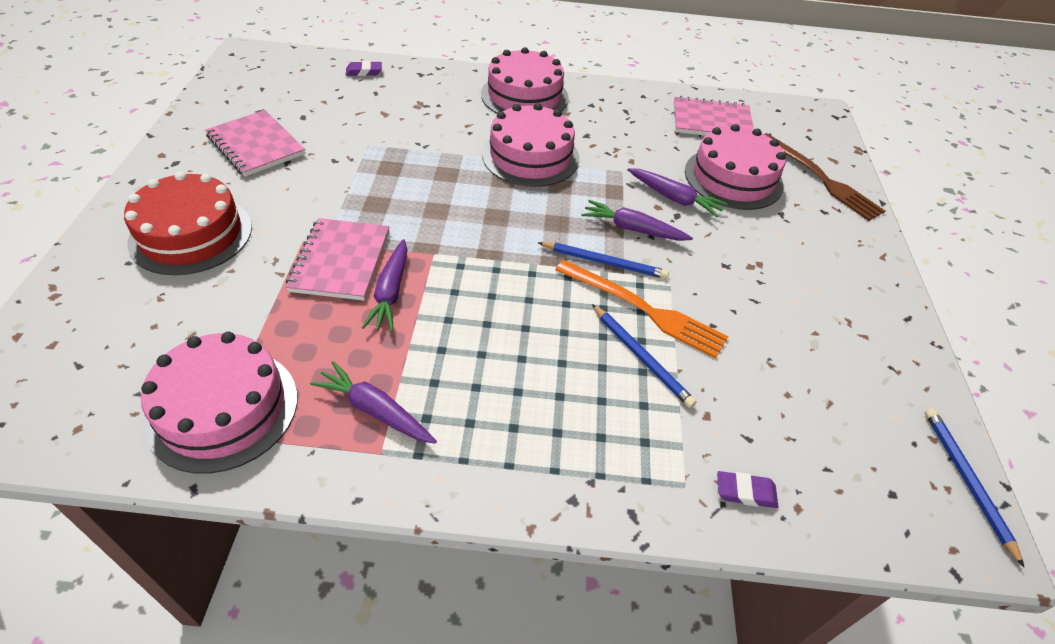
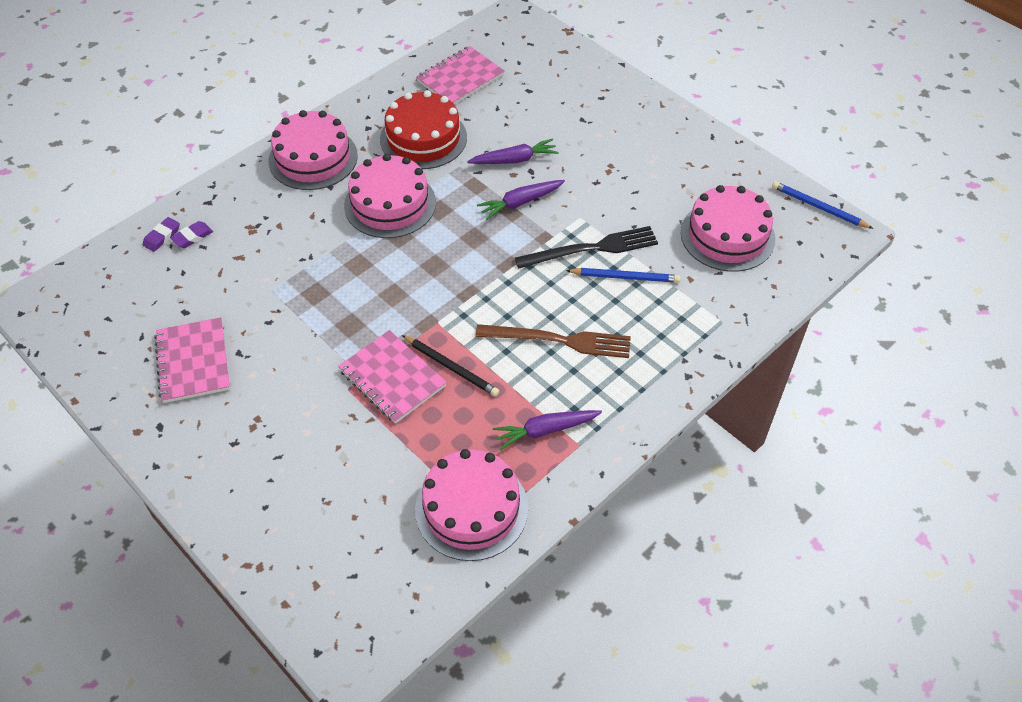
camera: 45 degrees left, 5 degrees up
(191, 234) = (270, 453): red cake -> red cake (423, 138)
(256, 145) = (193, 362): pink notebook -> pink notebook turned 75 degrees clockwise
(390, 292) = (451, 367): purple carrot -> black pencil
(604, 262) = (535, 239): blue pencil -> none
(644, 309) = (591, 248): orange fork -> black fork
(733, 178) = (527, 115): pink cake -> pink cake (727, 235)
(745, 492) = (747, 299): purple eraser -> purple eraser (192, 237)
(821, 178) = (573, 73): brown fork -> brown fork (559, 340)

